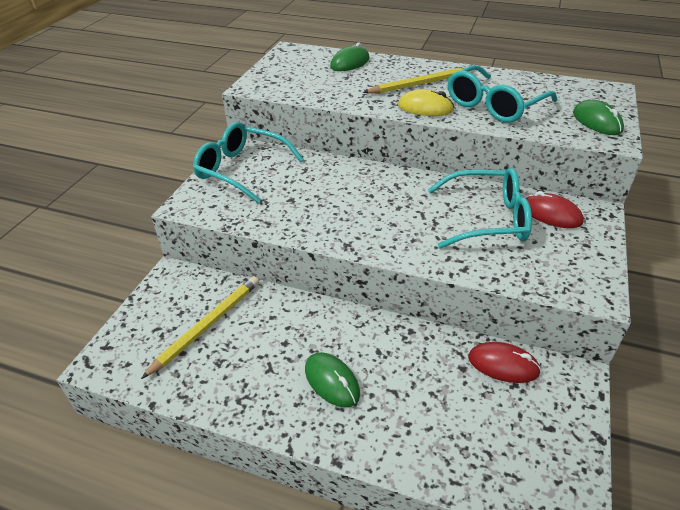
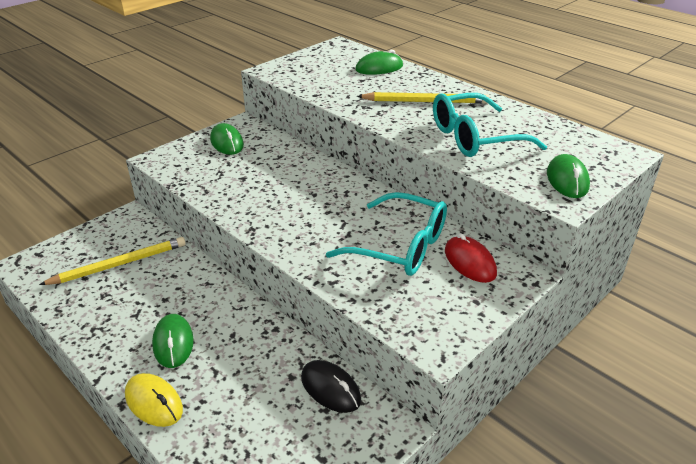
camera: 25 degrees right, 5 degrees down
(241, 170) = (227, 142): turquoise glasses -> green mouse
(425, 108) = (403, 124): yellow mouse -> yellow mouse (154, 402)
(503, 365) = (330, 388): red mouse -> black mouse

